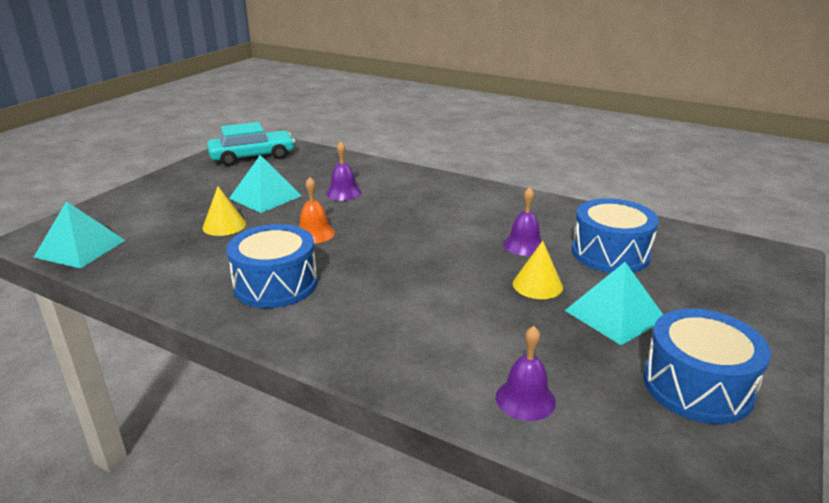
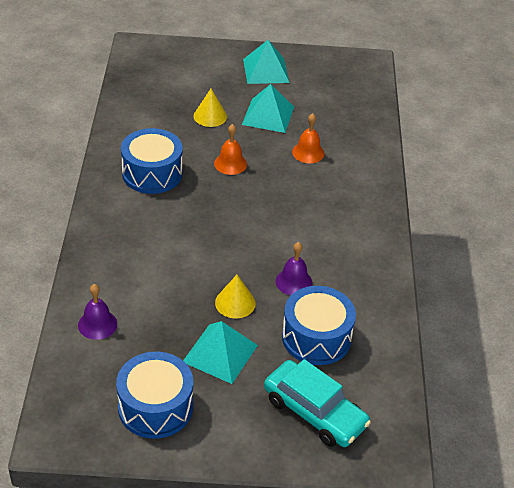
camera: 60 degrees right, 15 degrees up
(80, 248) = (138, 71): turquoise pyramid -> turquoise pyramid (266, 70)
(252, 156) = (334, 76): turquoise car -> turquoise car (314, 412)
(343, 193) = (308, 152): purple bell -> orange bell

